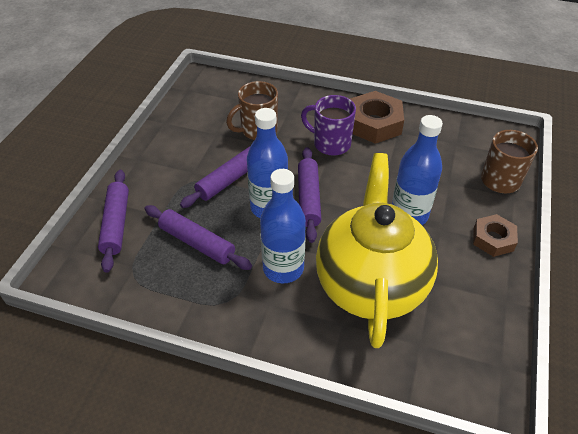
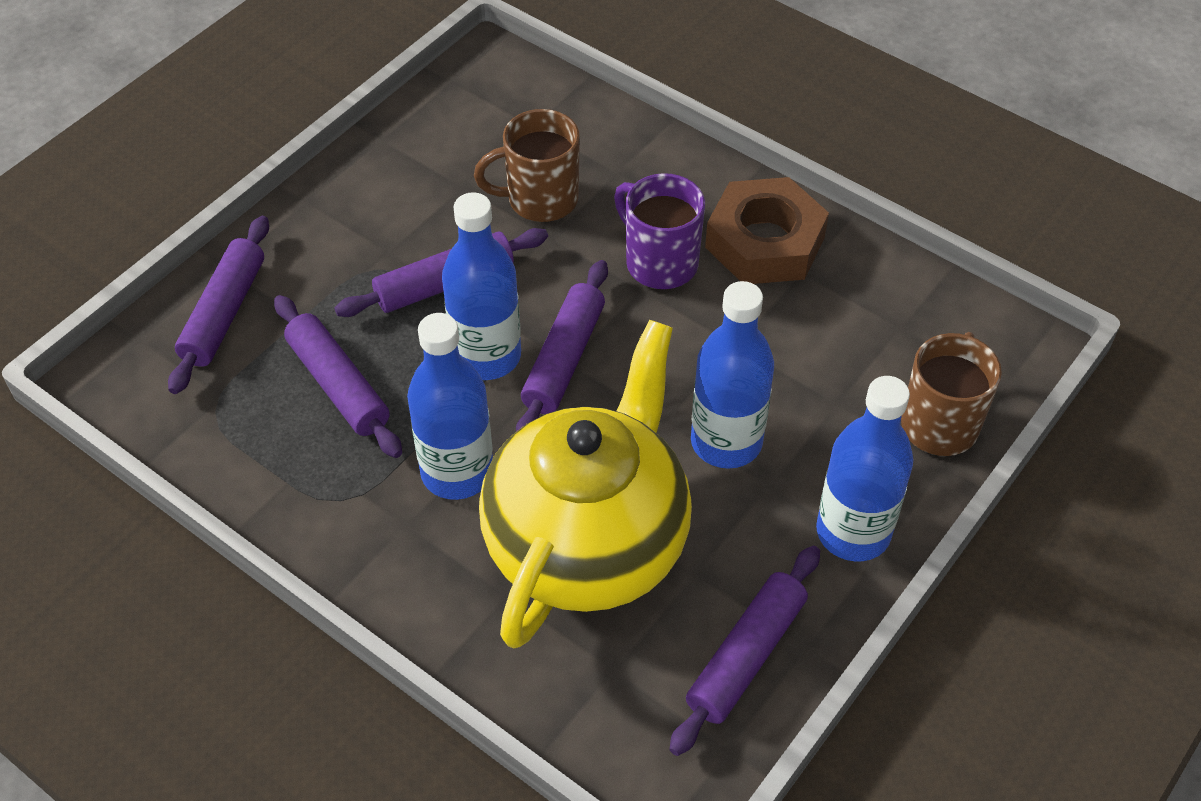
camera: 20 degrees right, 5 degrees up
(481, 315) = (746, 656): none -> purple rolling pin
(493, 239) = (853, 532): brown nut -> blue bottle

